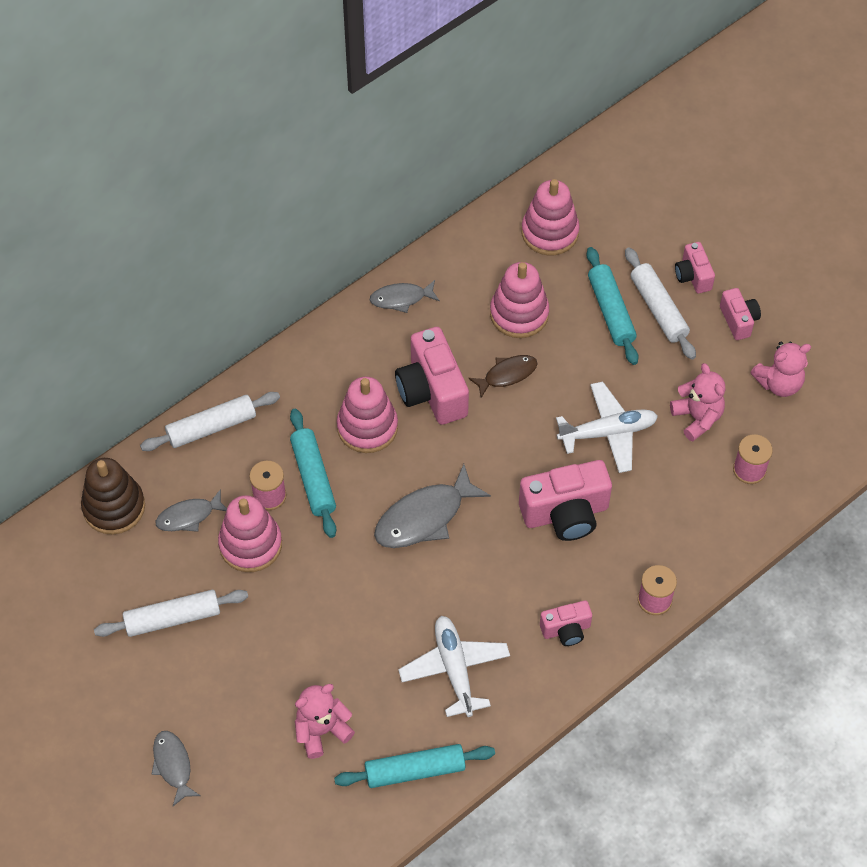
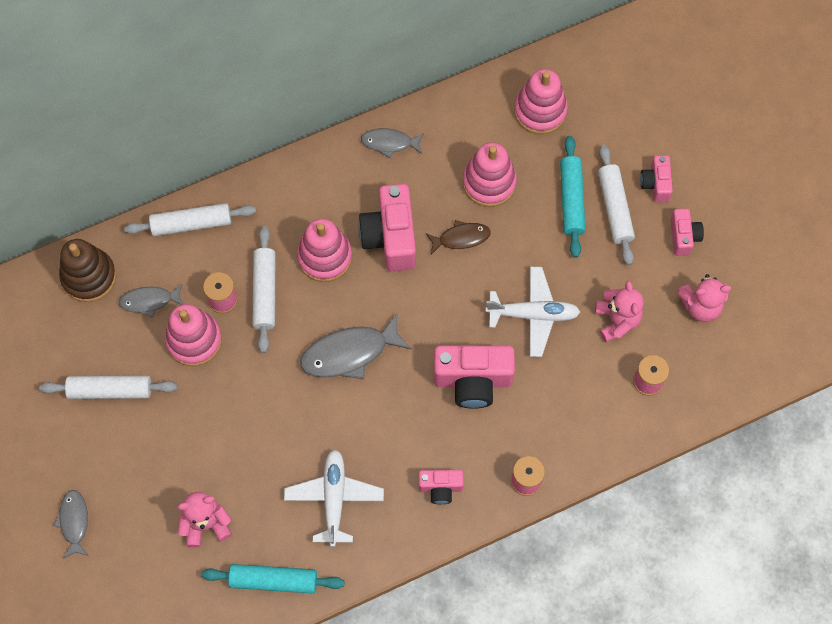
camera: 15 degrees right, 10 degrees up
(313, 478) = (265, 292): turquoise rolling pin -> white rolling pin

